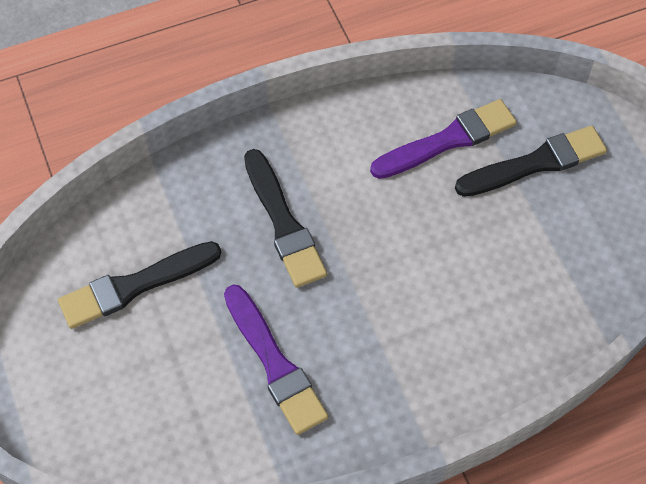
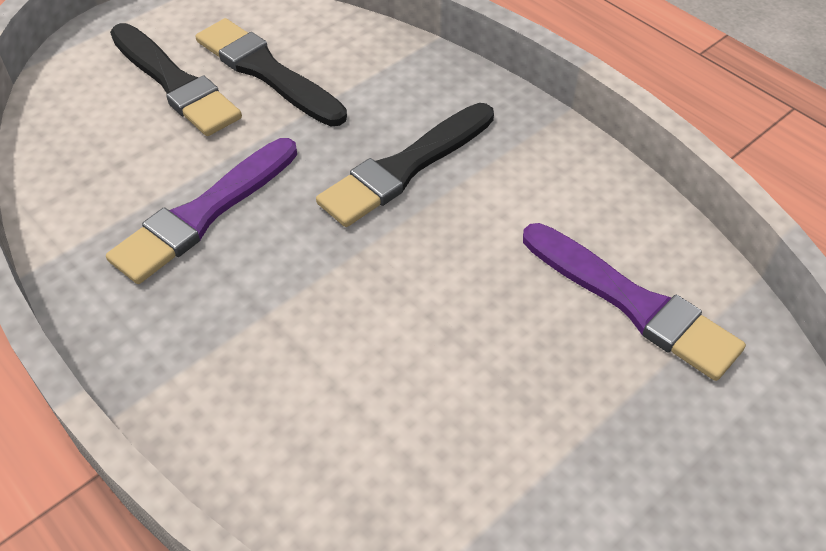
camera: 70 degrees right, 10 degrees down
(535, 163) = (663, 429): black brush -> black brush (175, 83)

